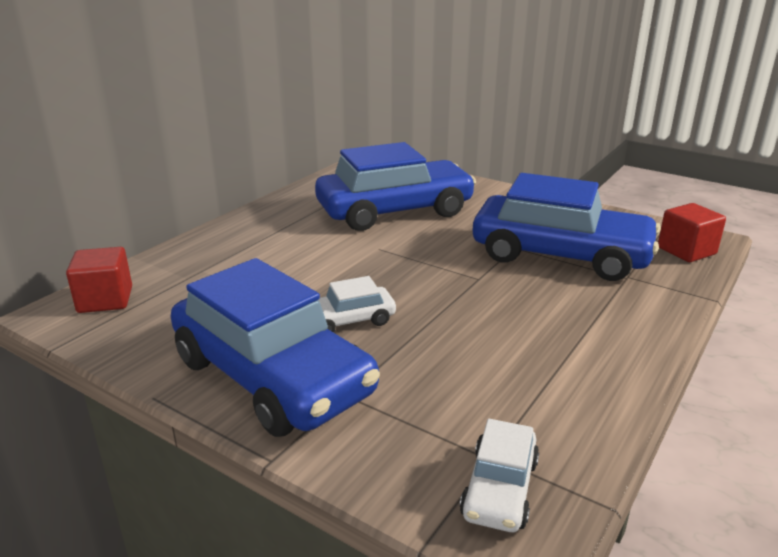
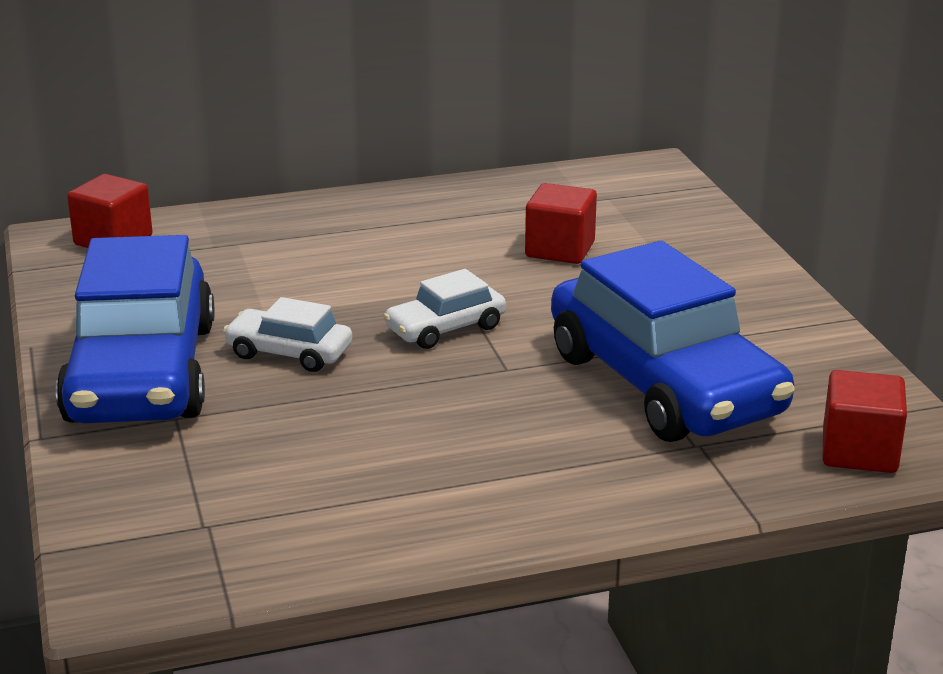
camera: 40 degrees right, 0 degrees up
(394, 211) = (560, 249): blue car -> red cube
(500, 488) = (169, 550): white car -> white car (445, 328)

